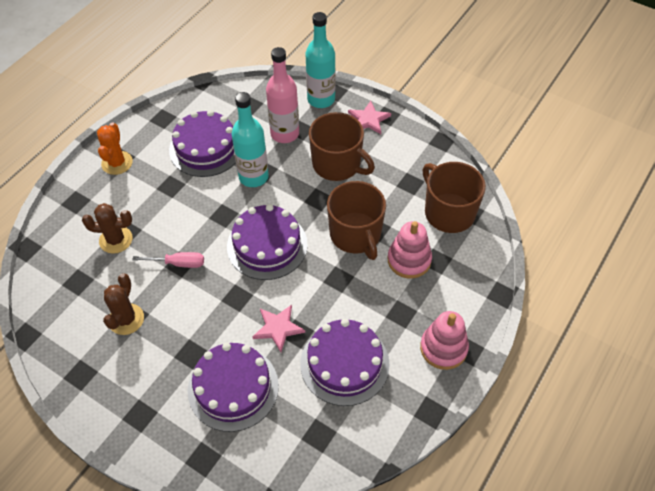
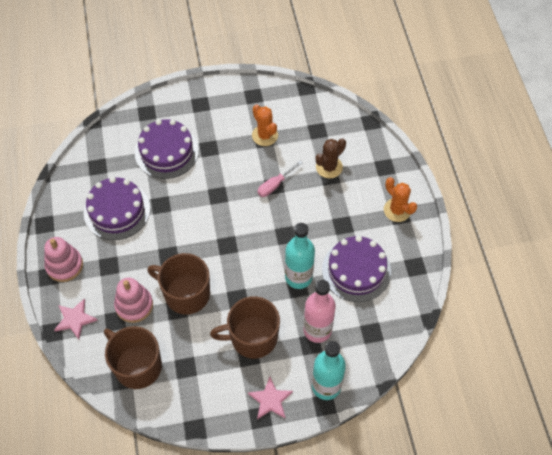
camera: 135 degrees right, 5 degrees up
(126, 319) = (265, 135): brown cactus -> orange cactus
(267, 245) = (235, 239): purple cake -> none
(278, 328) = (175, 198): pink star -> pink star (75, 319)
(448, 212) = (137, 366): brown mug -> brown mug turned 150 degrees counterclockwise

